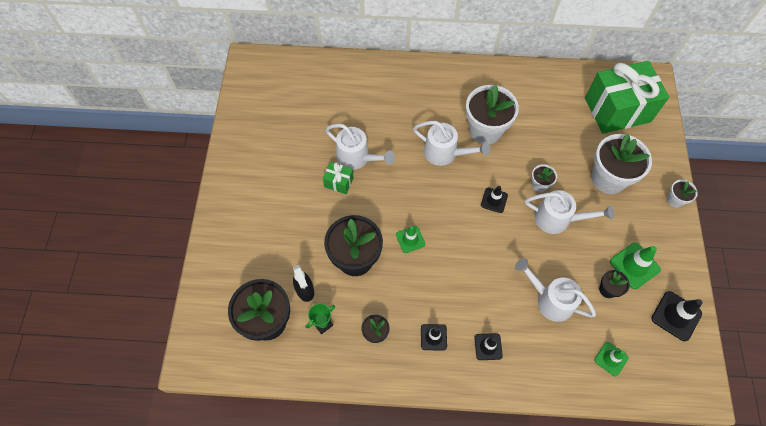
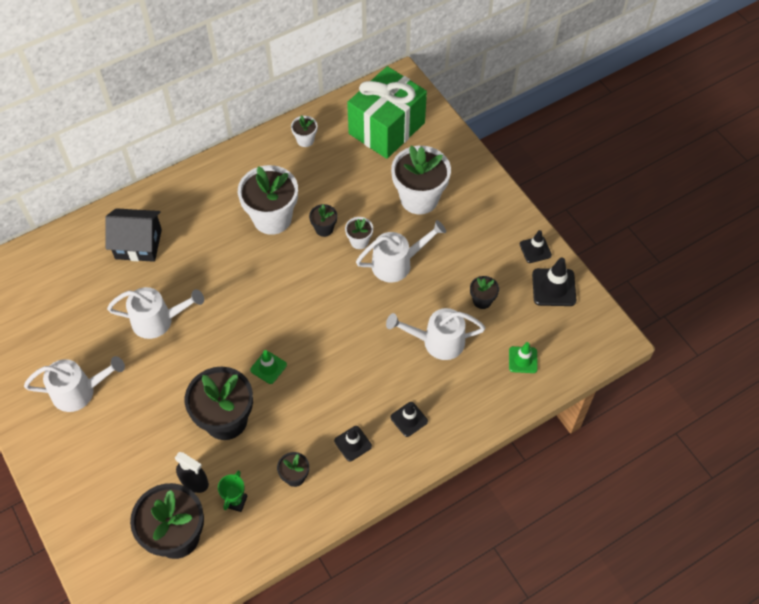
camera: 35 degrees left, 5 degrees down
(339, 182) = (156, 356): green gift -> none
(380, 95) = (138, 244): none -> black house
(445, 153) = (247, 264): white watering can -> white watering can (80, 391)
(494, 200) = (325, 281): black traffic cone -> black traffic cone (535, 250)
(518, 160) = (324, 229): none -> black flower pot
(634, 265) = (491, 265): green traffic cone -> none
(675, 200) = (490, 184): white flower pot -> white flower pot (305, 140)

